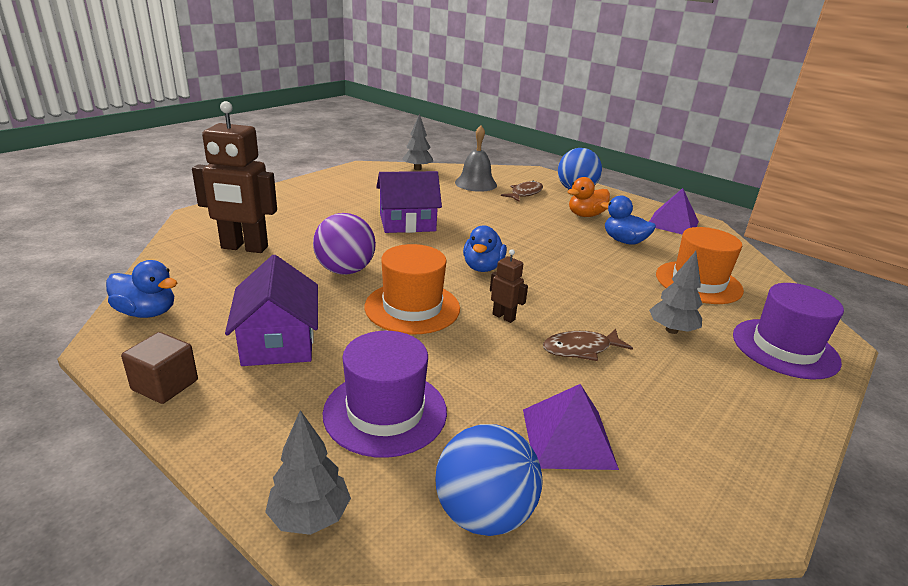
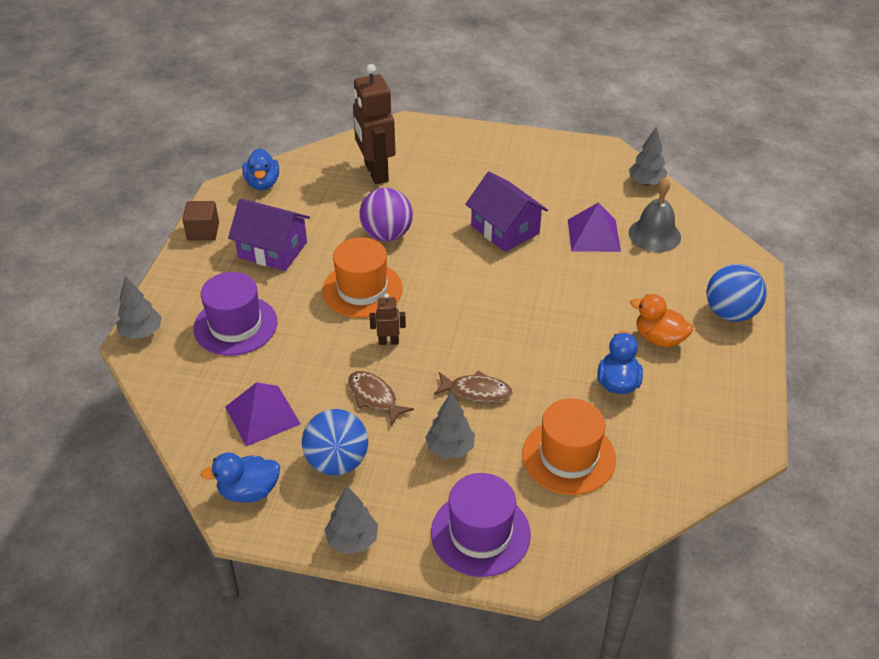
camera: 65 degrees right, 15 degrees up
(278, 342) = (273, 250): purple house -> purple house turned 60 degrees clockwise
(482, 267) = (461, 304): blue duck -> blue duck (249, 491)
(483, 513) = (177, 395): blue ball -> blue ball (337, 462)
(504, 317) = (388, 341): brown robot -> brown robot turned 105 degrees counterclockwise
(525, 193) = (669, 277): brown fish -> brown fish (476, 391)
(672, 223) = (716, 415): purple pyramid -> purple pyramid (593, 235)
(793, 428) = (352, 540): none -> grey tree

